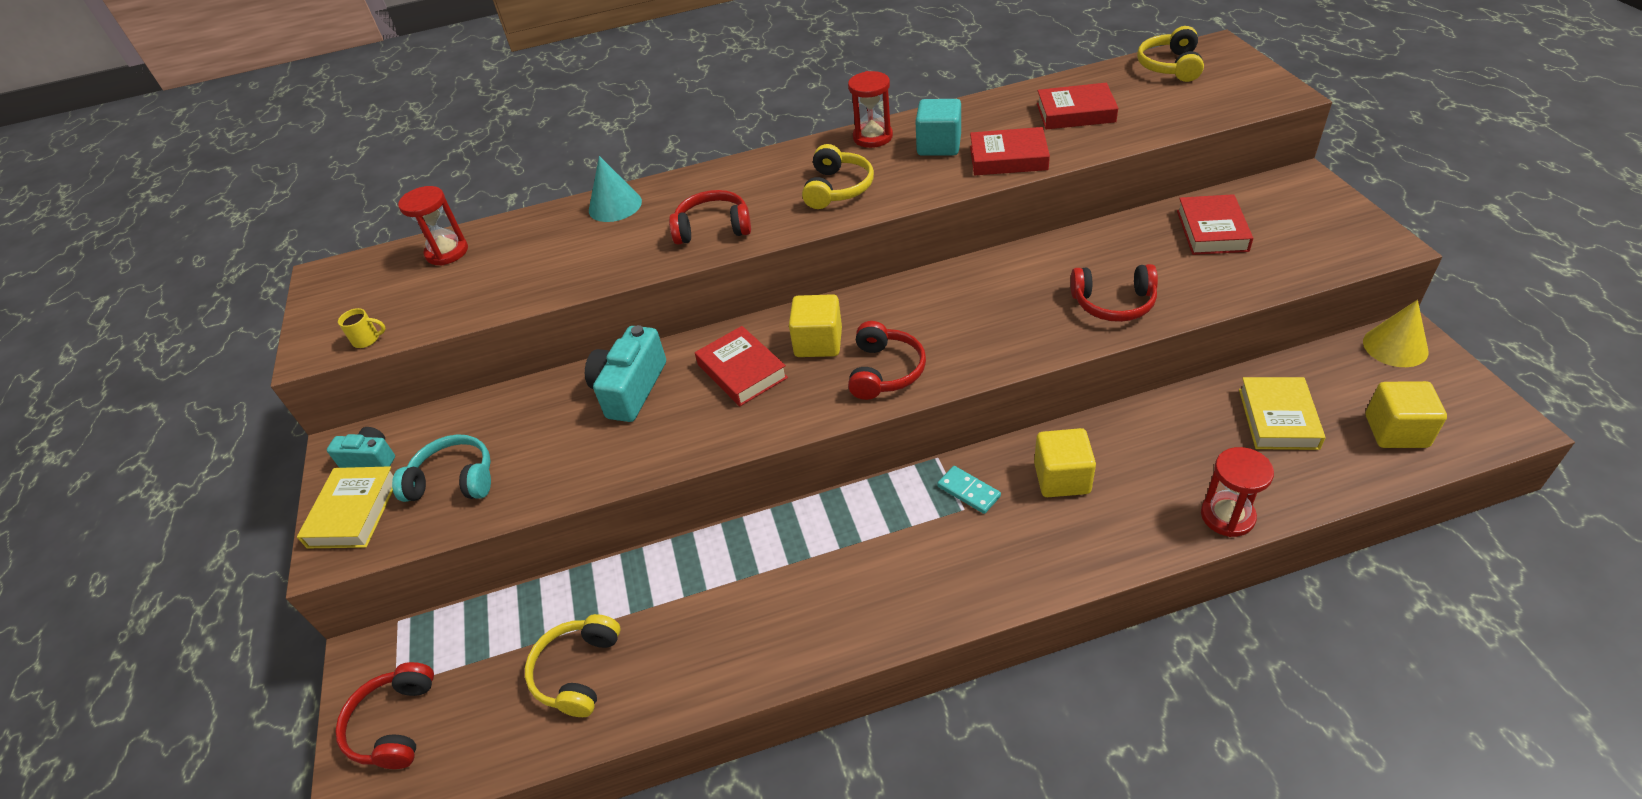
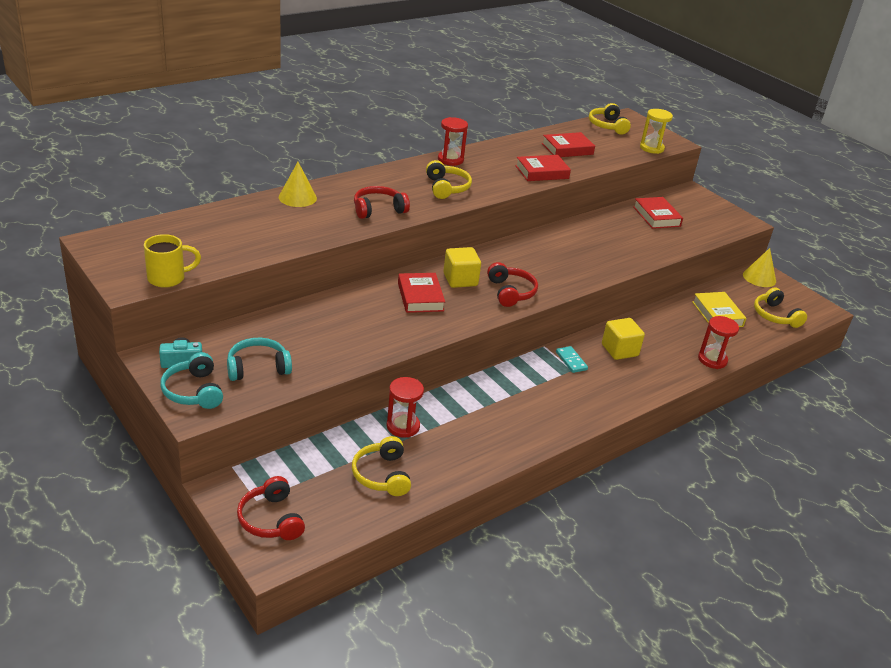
camera: 30 degrees left, 10 degrees down
(353, 512) = (193, 391): yellow book -> turquoise headphones
(367, 339) = (168, 278): yellow mug -> yellow mug, size x1.84
(447, 252) = (187, 226): red hourglass -> red hourglass (403, 426)
(615, 205) = (297, 197): turquoise cone -> yellow cone
(630, 389) = (350, 310): turquoise camera -> none
(742, 371) = (420, 297): red book -> red book turned 45 degrees clockwise
(939, 146) = (496, 165): turquoise cube -> none
(968, 491) = (571, 361): turquoise domino -> turquoise domino turned 45 degrees clockwise
(1113, 303) = (622, 253): red headphones -> none
(1231, 107) = (651, 148): none -> yellow hourglass
(1396, 431) = (775, 316): yellow cube -> yellow headphones

